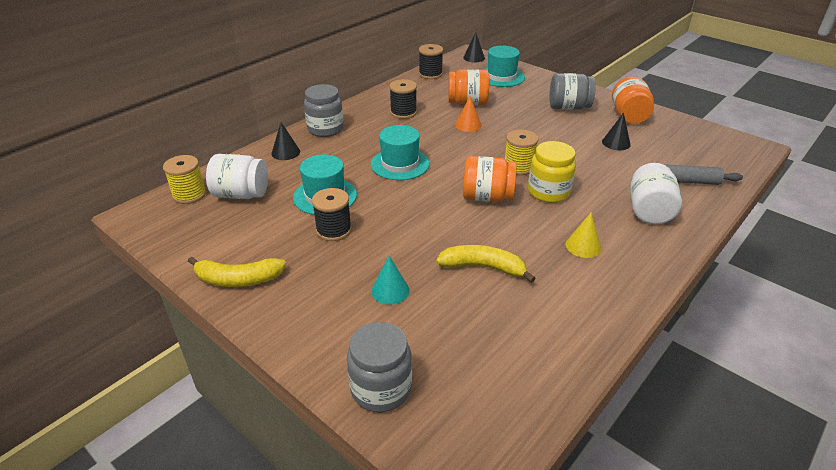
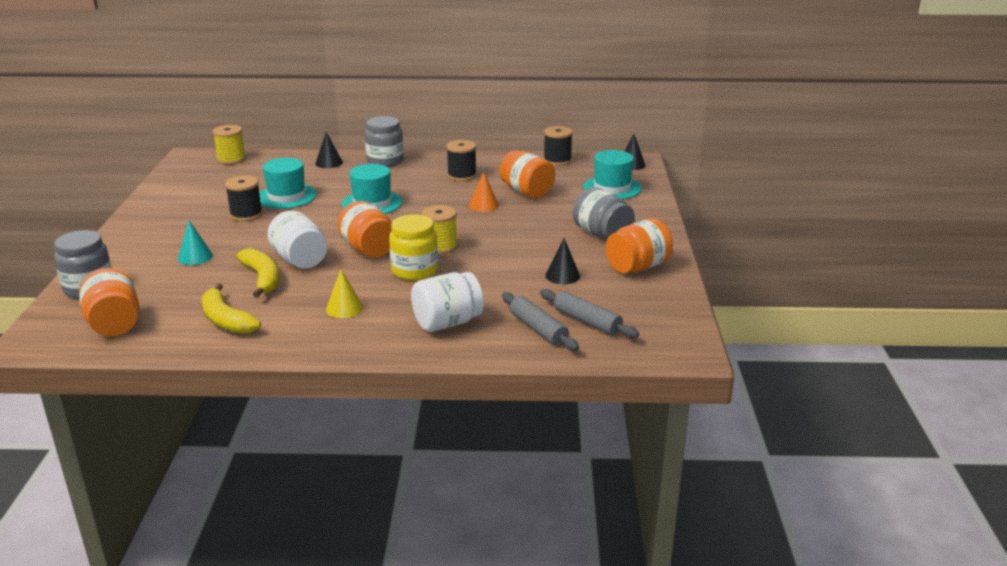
camera: 50 degrees right, 10 degrees down
(238, 279) = (154, 209): yellow banana -> yellow banana (226, 320)
(241, 194) = (252, 172): white jar -> white jar (300, 260)
(489, 395) = (114, 324): none -> orange jar
(691, 161) = (587, 321): none -> grey rolling pin

